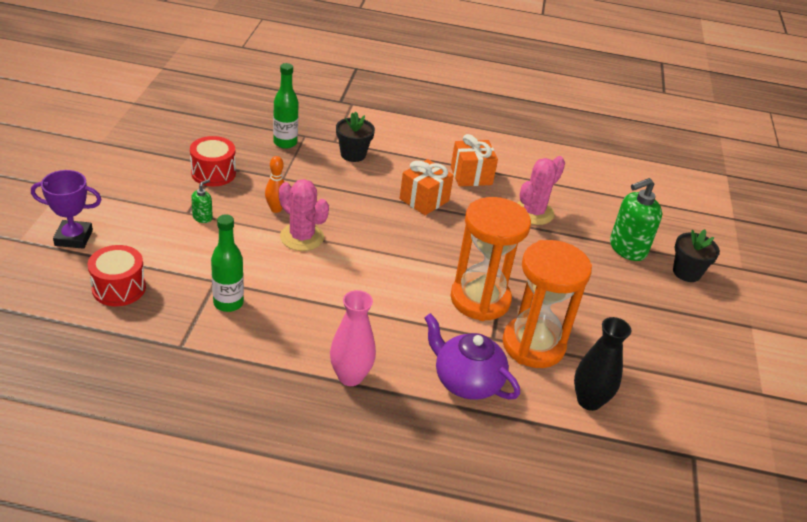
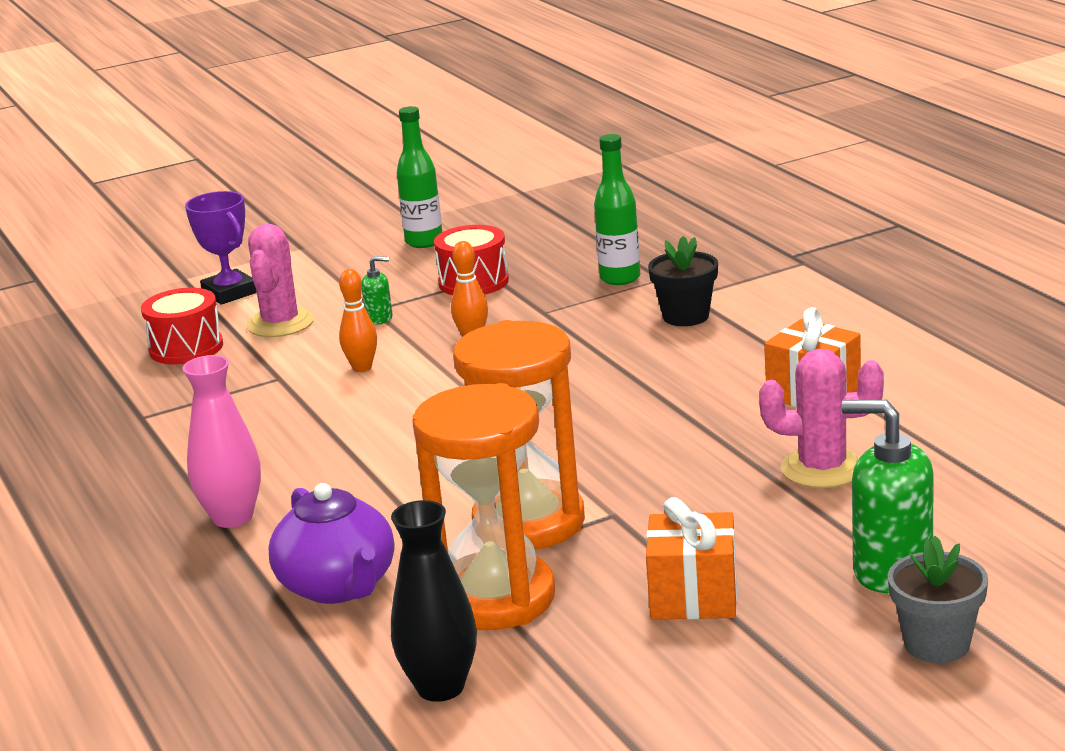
camera: 60 degrees right, 15 degrees down
(228, 303) = (252, 401): green bottle -> green bottle (424, 242)
(250, 253) = (362, 368): none -> orange bowling pin
(302, 237) = (446, 375): pink cactus -> pink cactus (280, 323)
(424, 200) = (681, 395): orange gift -> orange gift (693, 597)
(466, 381) = (339, 586): purple teapot -> purple teapot turned 150 degrees clockwise
(686, 272) = (937, 644): black flower pot -> grey flower pot

